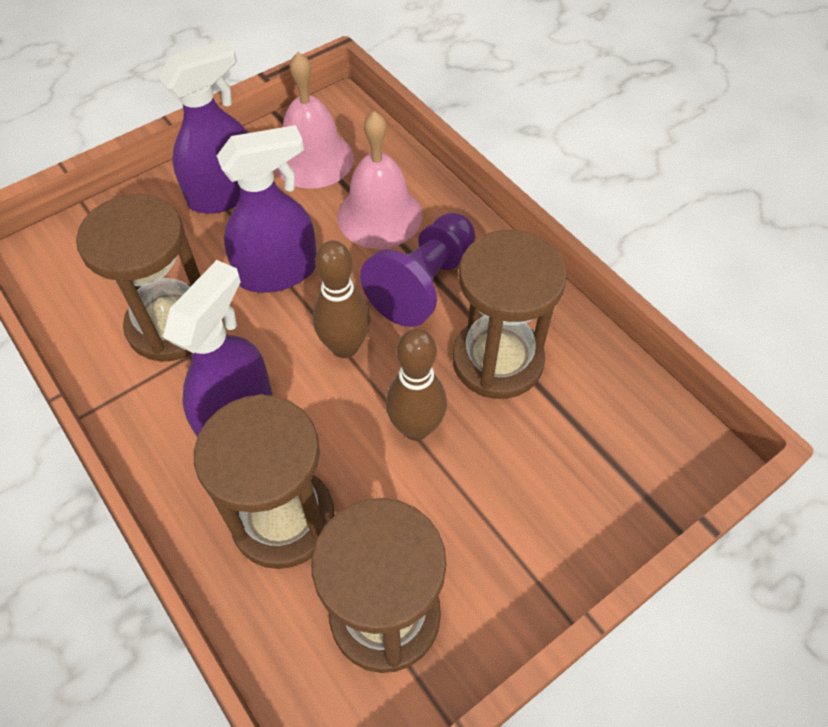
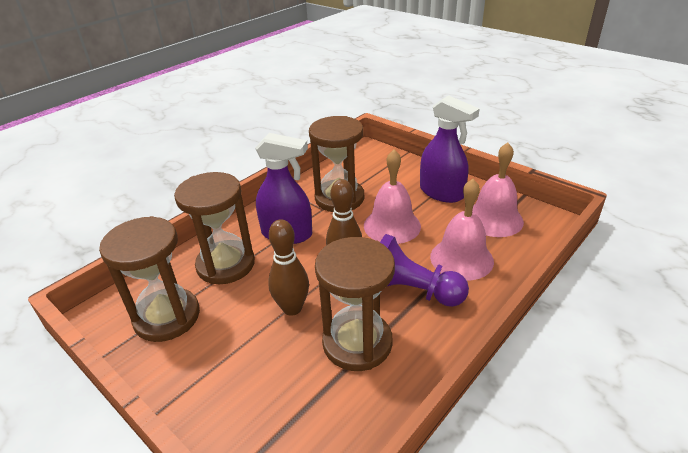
camera: 80 degrees right, 20 degrees down
(278, 272) = (392, 225): purple spray bottle -> pink bell

